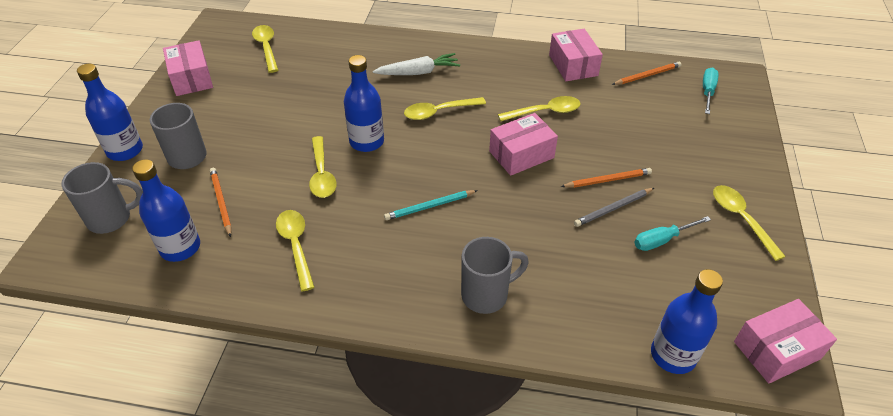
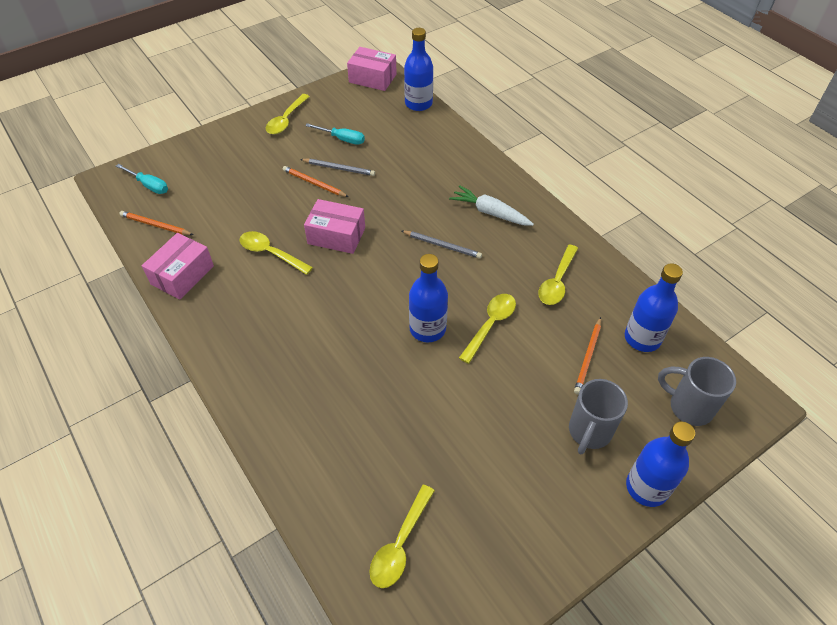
camera: 135 degrees left, 5 degrees up
(191, 78) = (520, 557): pink box -> none
(418, 72) = (302, 370): white carrot -> white carrot (490, 212)
(429, 207) = (442, 245): turquoise pencil -> grey pencil
(439, 112) = (341, 313): yellow spoon -> none
(486, 295) = (471, 178): grey mug -> none
(707, 92) = (149, 185): turquoise screwdriver -> turquoise screwdriver turned 120 degrees counterclockwise

